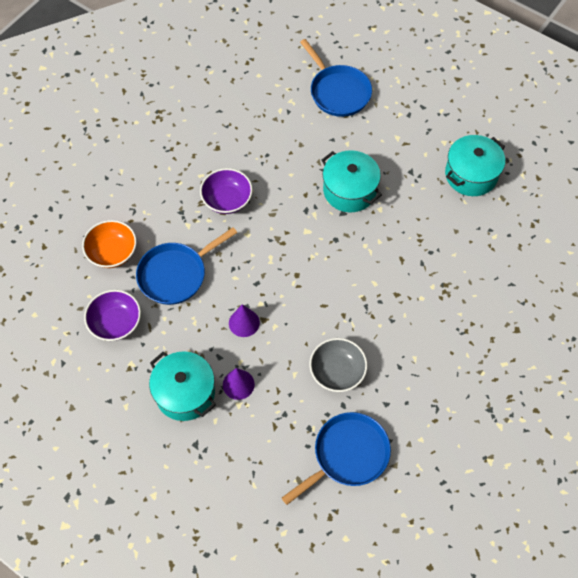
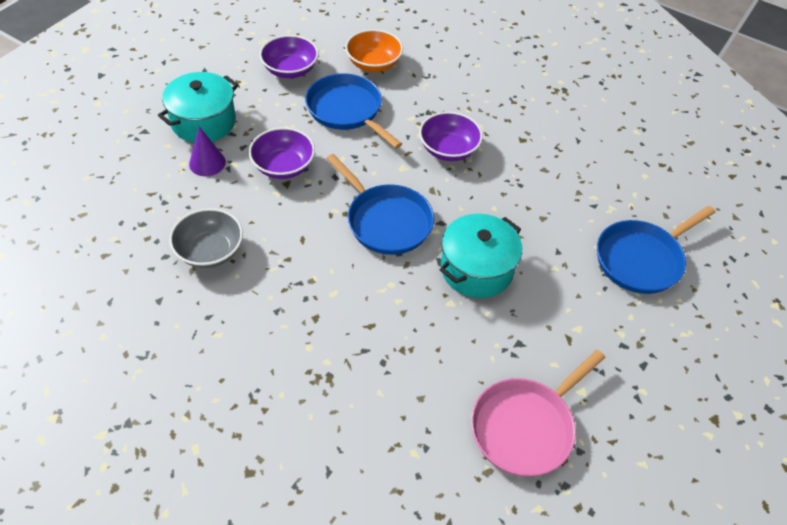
camera: 85 degrees right, 10 degrees down
(244, 322) = (283, 166): purple cone -> purple bowl
(347, 455) = (100, 259): blue pan -> blue pan (386, 221)
(471, 175) = (525, 426): turquoise pot -> pink pan

